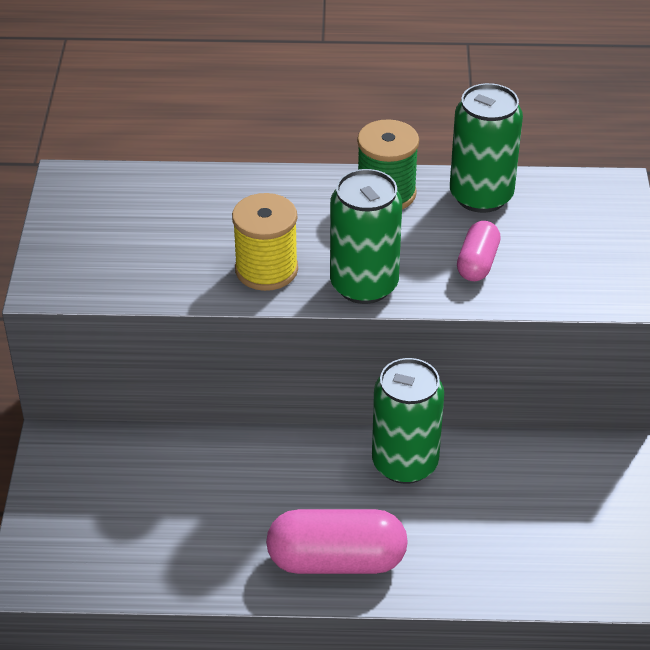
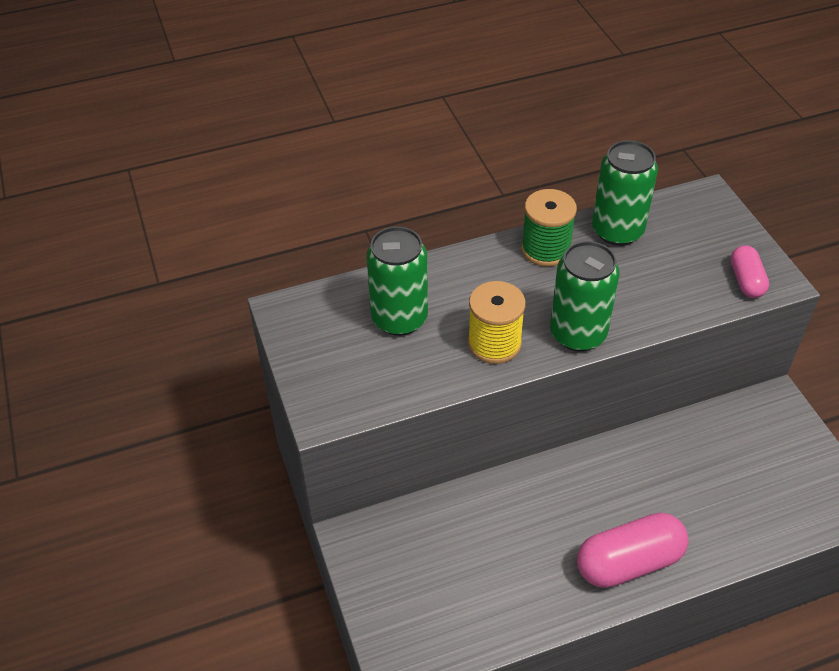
camera: 20 degrees left, 5 degrees up
(405, 463) = (631, 461): green can -> green can (399, 318)
(477, 263) = (650, 289): pink capsule -> pink capsule (746, 281)

